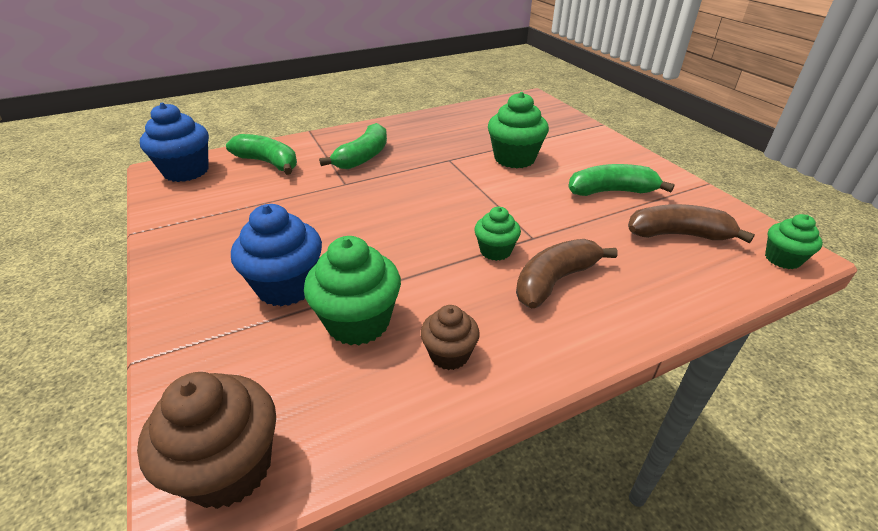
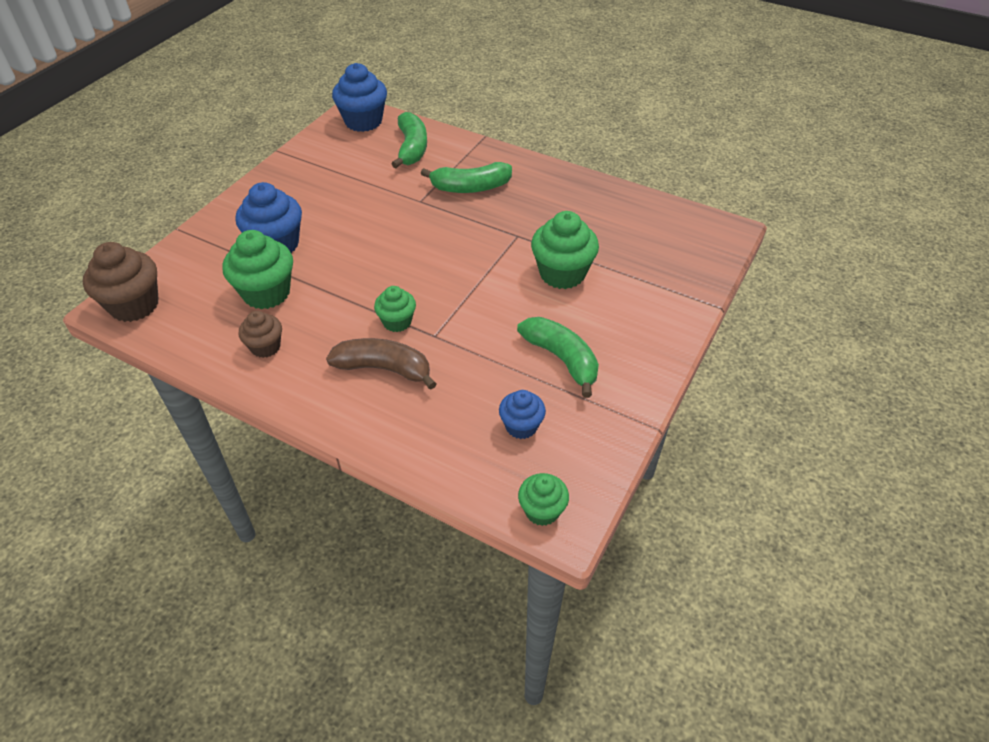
camera: 55 degrees right, 10 degrees up
(678, 235) = (521, 426): brown banana -> blue cupcake

